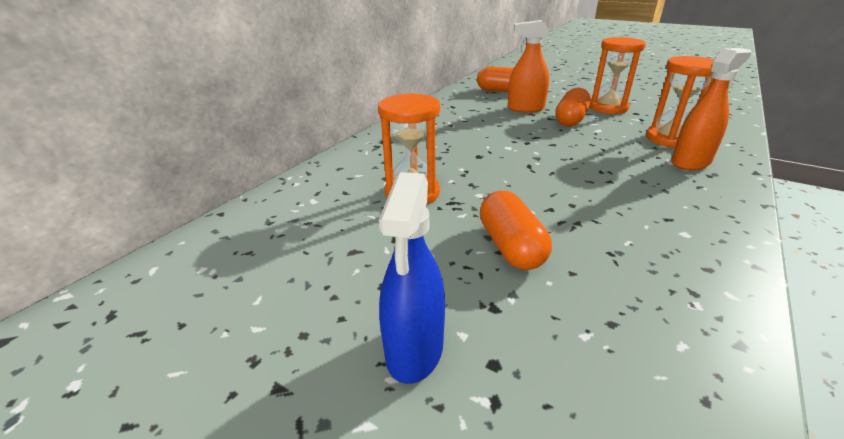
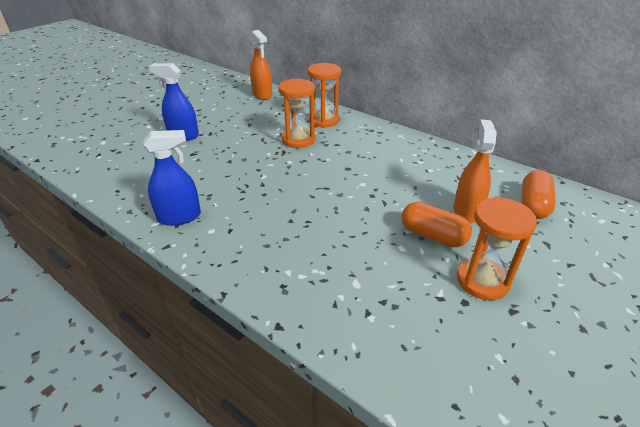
camera: 95 degrees right, 5 degrees up
(511, 246) = (231, 164): orange capsule -> none
(669, 139) = (372, 296): orange hourglass -> orange hourglass (323, 120)
(690, 162) = (311, 285): orange spray bottle -> orange spray bottle (262, 95)
(690, 270) = (179, 217): none -> blue spray bottle

